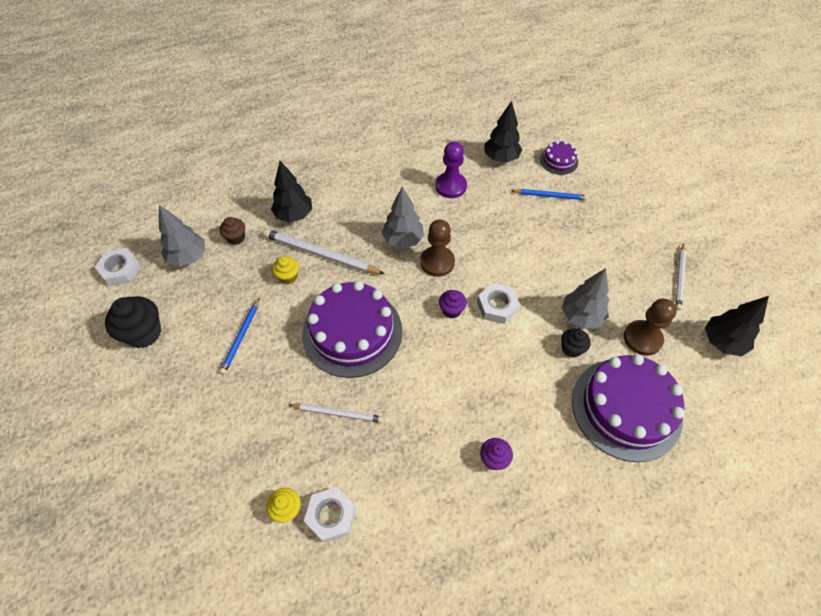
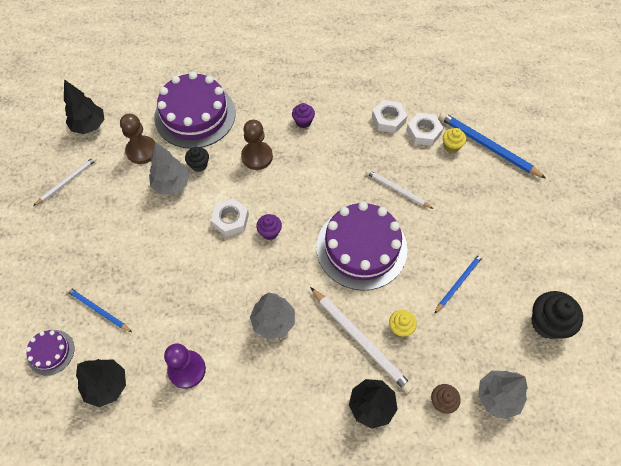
camera: 155 degrees left, 5 degrees up
(120, 270) = (571, 411): white nut -> white nut (388, 119)
(236, 532) = (487, 146): none -> blue pencil
(437, 262) = (255, 283): brown pawn -> brown pawn (257, 156)

